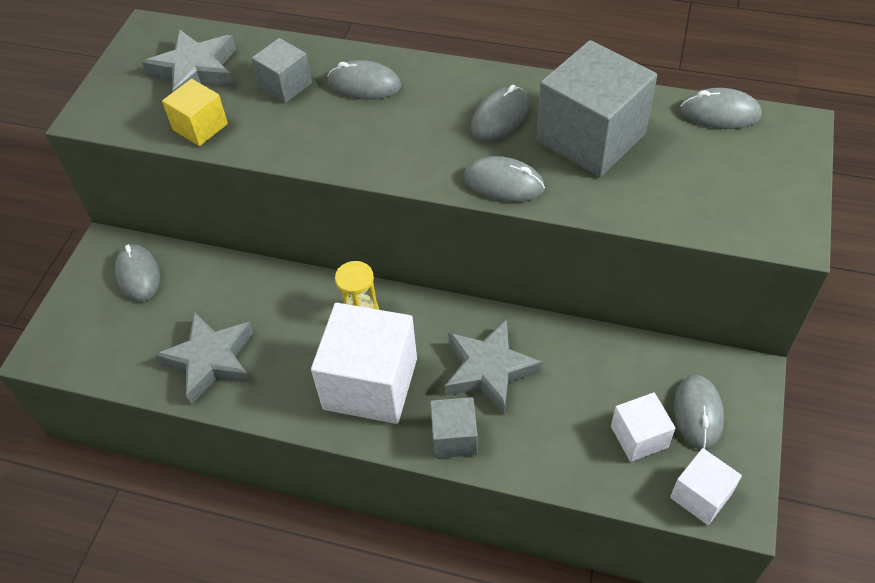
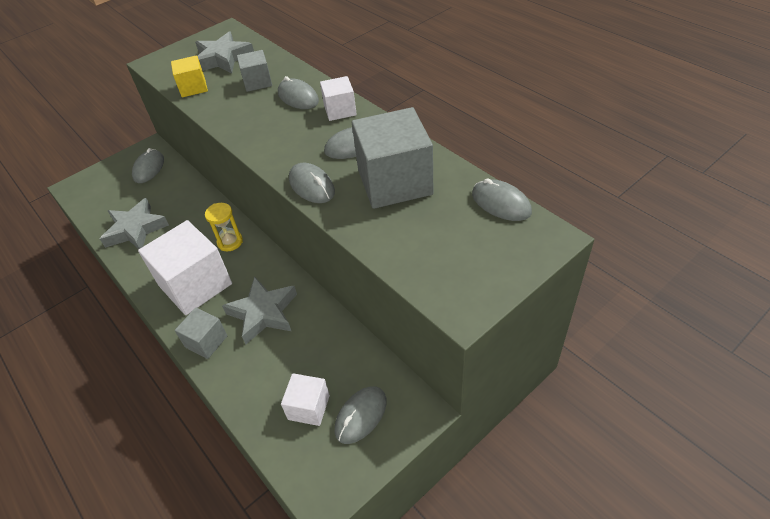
camera: 35 degrees right, 5 degrees down
(700, 495) = (309, 471): white cube -> white cube (340, 110)

